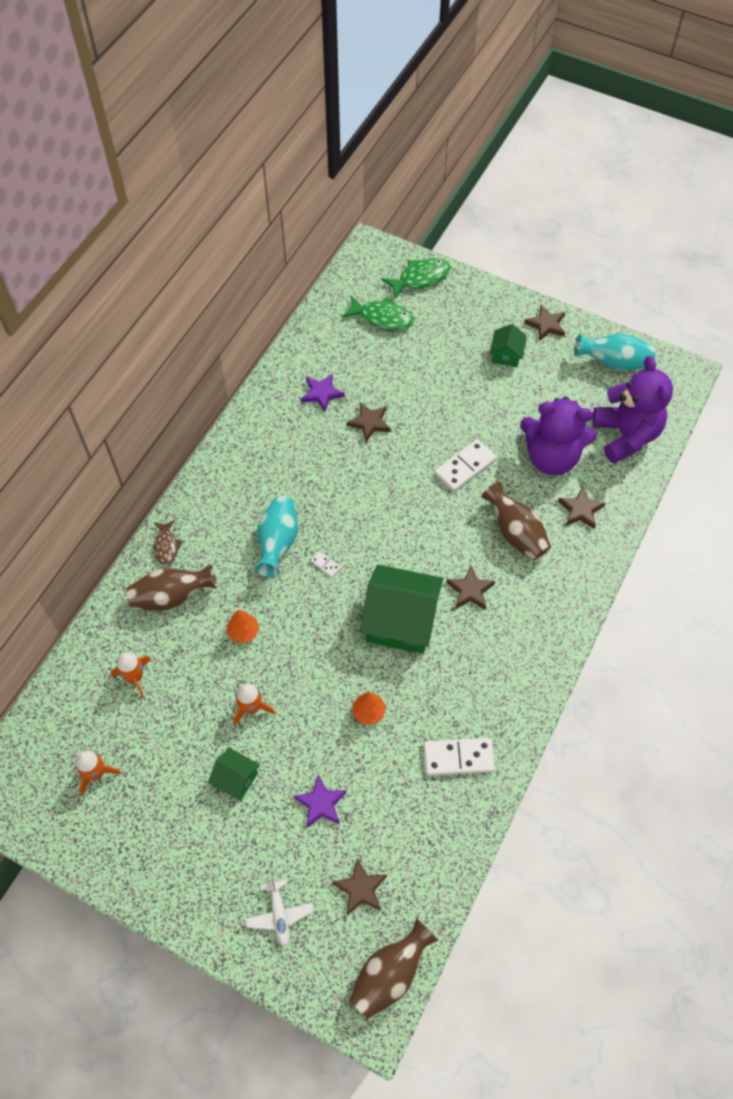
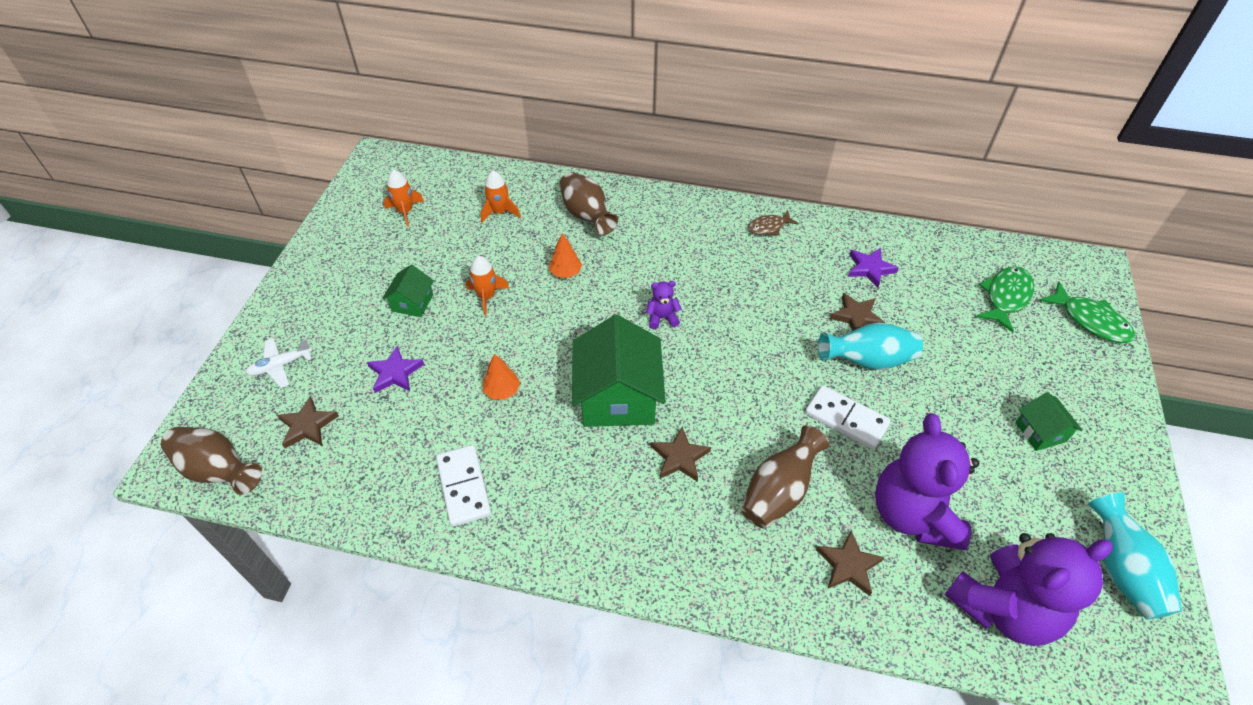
camera: 75 degrees right, 10 degrees down
(166, 546) = (637, 199): brown fish -> brown fish (769, 227)
(278, 543) = (673, 275): turquoise vase -> turquoise vase (867, 360)
(325, 565) = (662, 318): white domino -> purple teddy bear
(382, 318) = (1005, 297): green fish -> green fish turned 150 degrees counterclockwise
(506, 355) = (1040, 432): green house -> green house turned 75 degrees clockwise
(546, 325) = (1123, 470): brown star -> none

